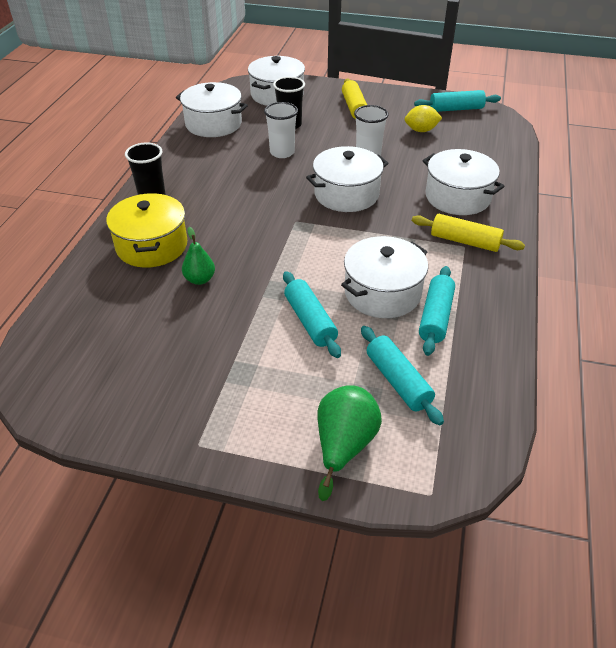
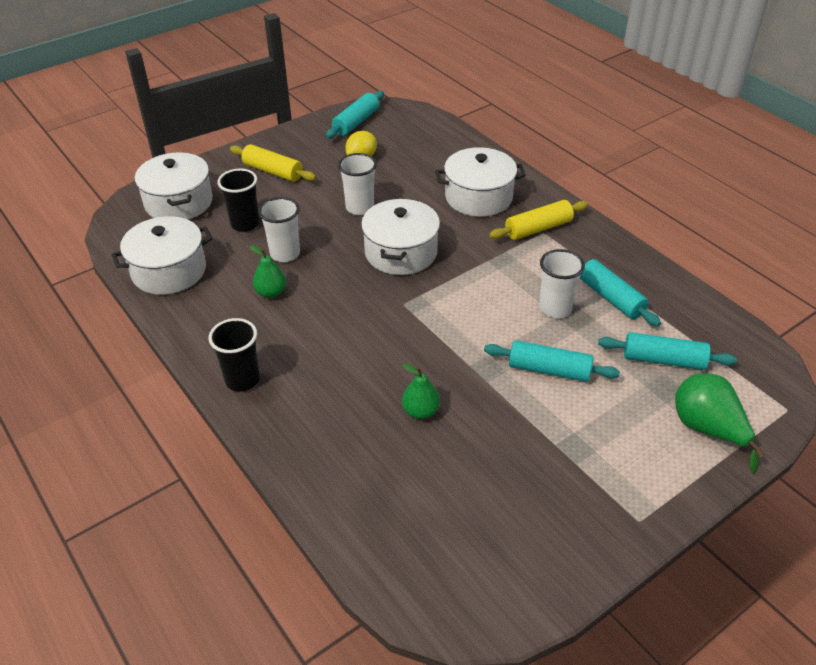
camera: 50 degrees left, 0 degrees up
(152, 246) = (329, 420): yellow pot -> none
(240, 166) = (271, 292): none -> green pear
(382, 293) = (555, 308): white pot -> white cup

